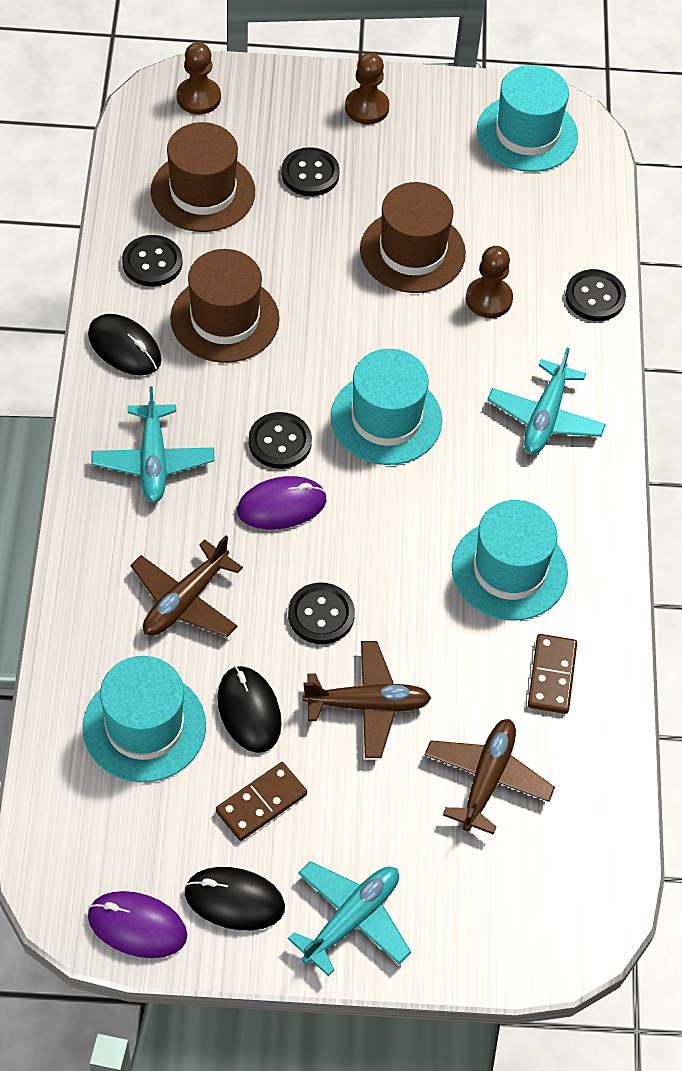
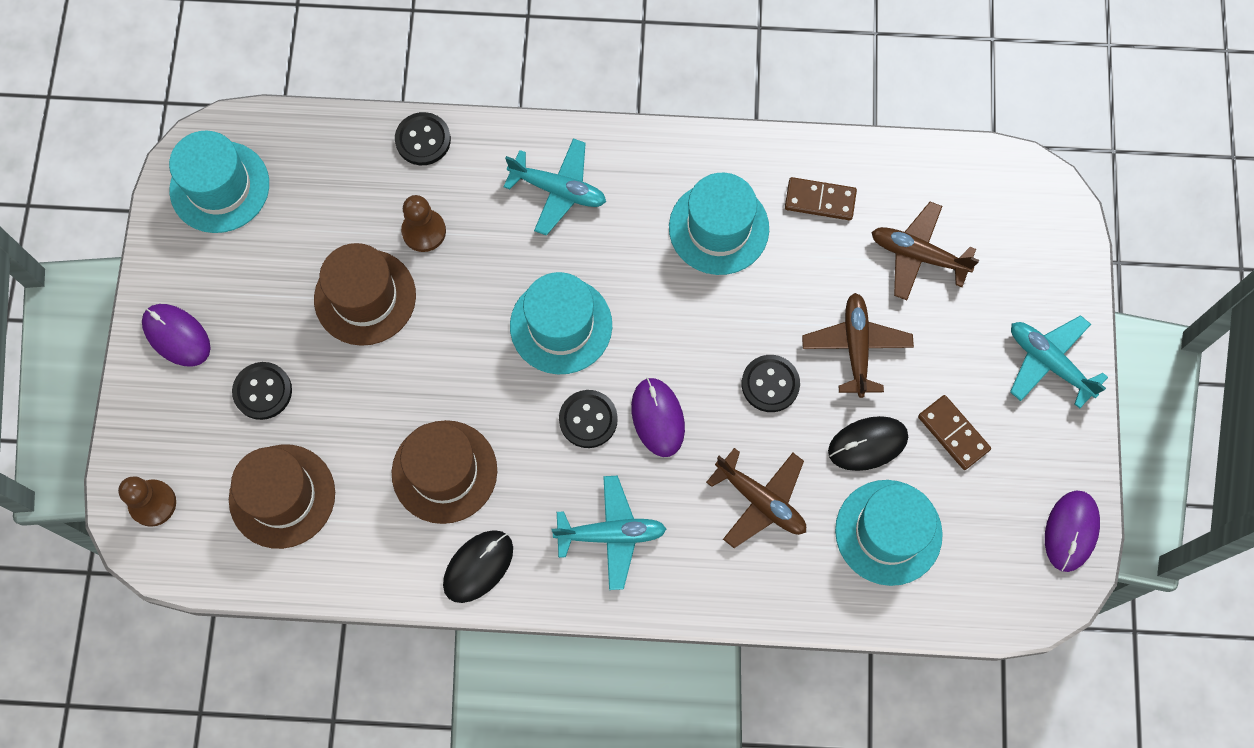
camera: 85 degrees left, 15 degrees up
(152, 262) = (373, 543): black button -> none
(234, 900) = (1041, 454): black mouse -> none
(367, 107) = (177, 336): brown pawn -> purple mouse

